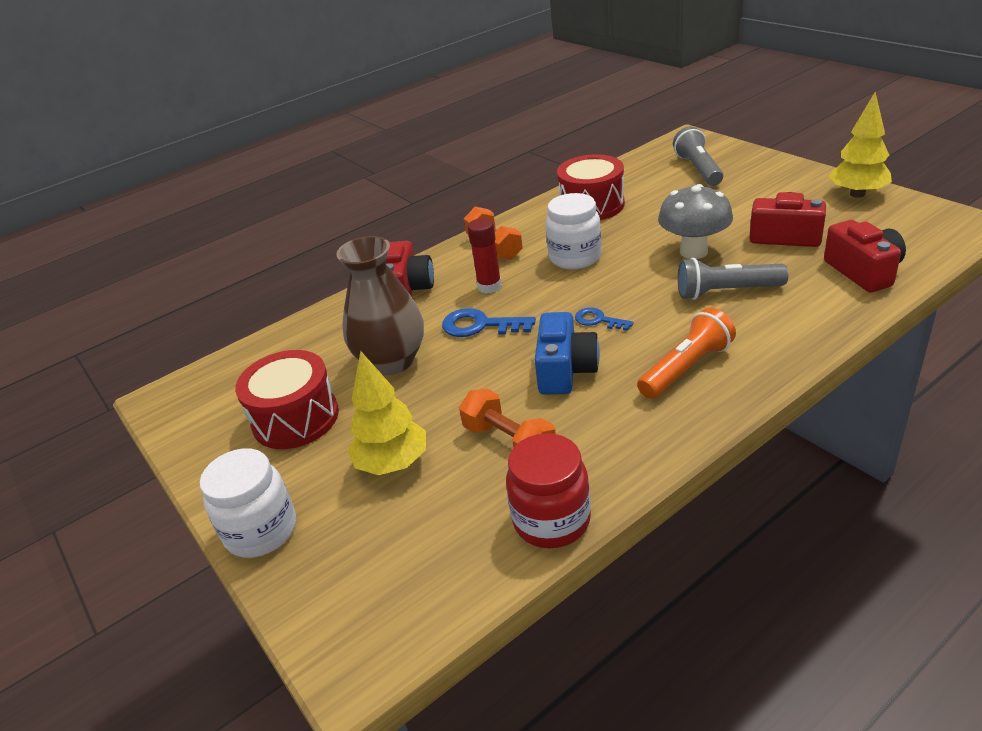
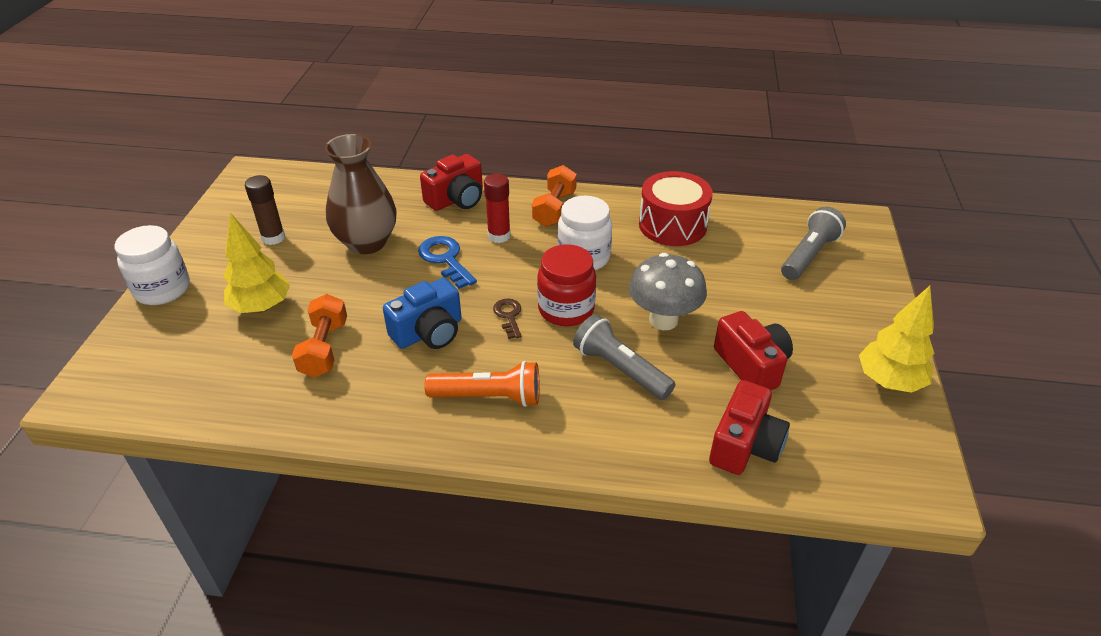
camera: 40 degrees right, 5 degrees up
(295, 418) = (273, 238): red drum -> brown glue stick
(551, 521) = (258, 413): red jar -> red jar (566, 310)
(598, 320) = (508, 316): blue key -> brown key

